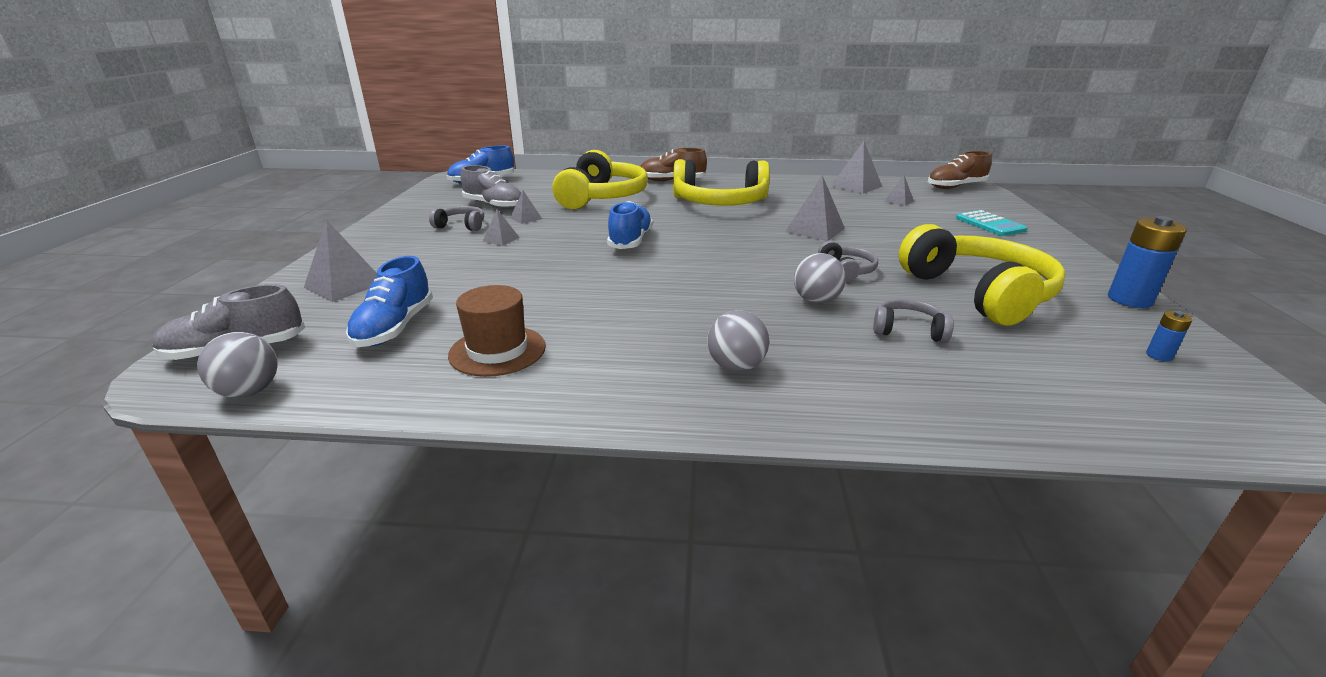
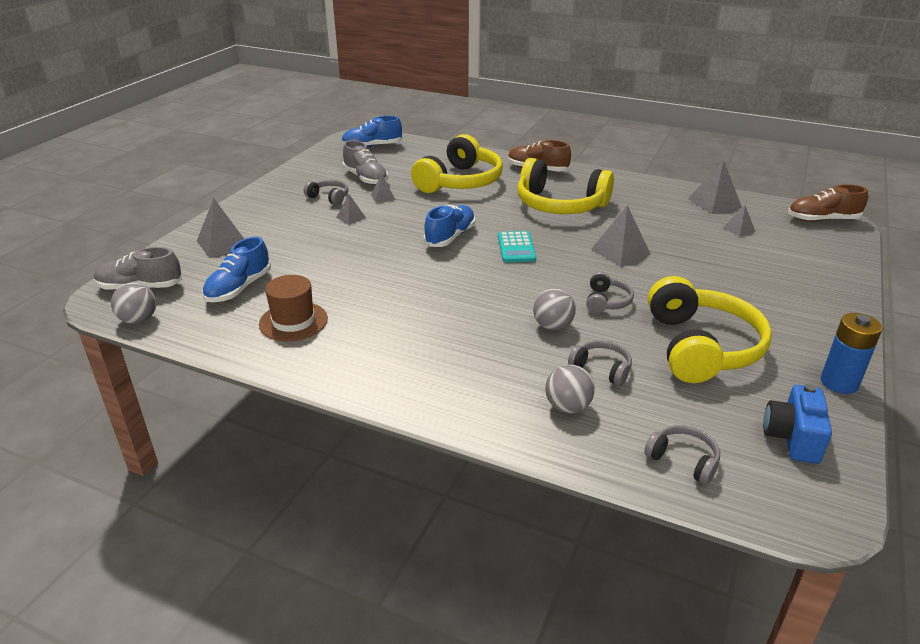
camera: 20 degrees right, 5 degrees up
(736, 367) = (443, 370): grey ball -> grey ball (567, 407)
(990, 224) = (803, 274): turquoise calculator -> turquoise calculator (516, 248)
(1093, 402) = (683, 460): none -> grey headphones
(1159, 356) = (792, 438): blue battery -> blue camera

